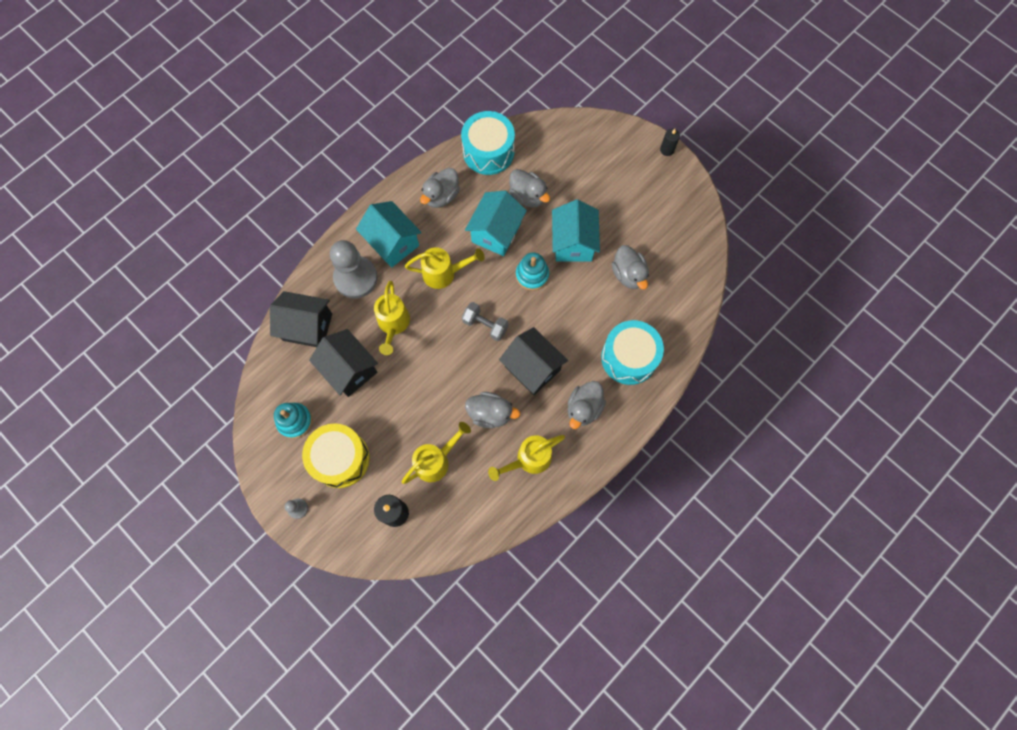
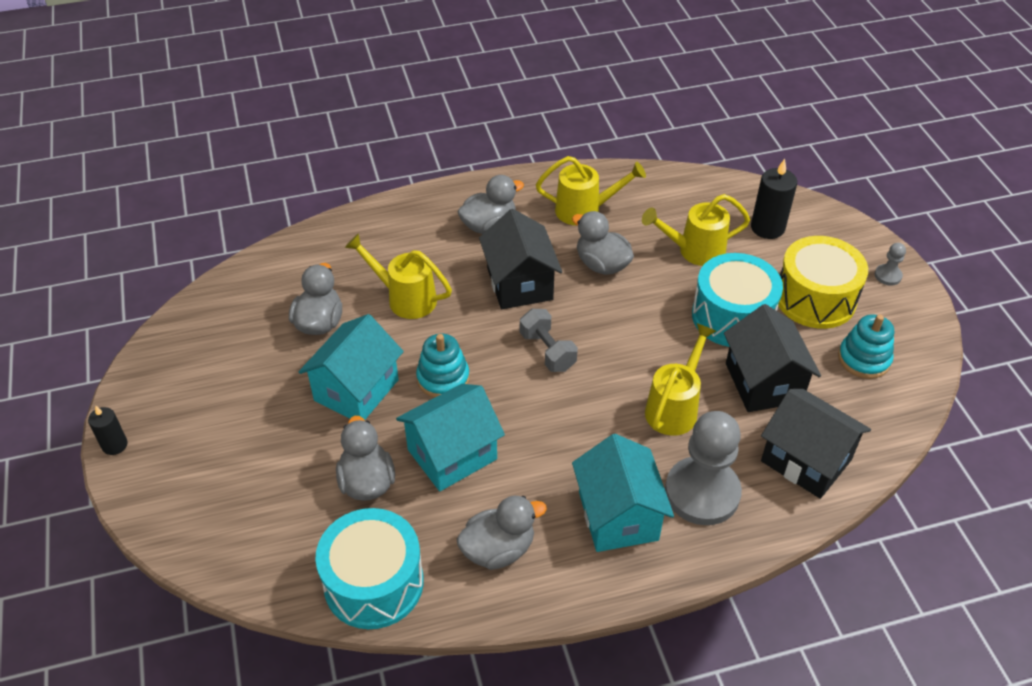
camera: 150 degrees left, 25 degrees down
(444, 273) = (564, 437): yellow watering can -> yellow watering can (405, 298)
(629, 357) = (397, 245): turquoise drum -> turquoise drum (732, 316)

